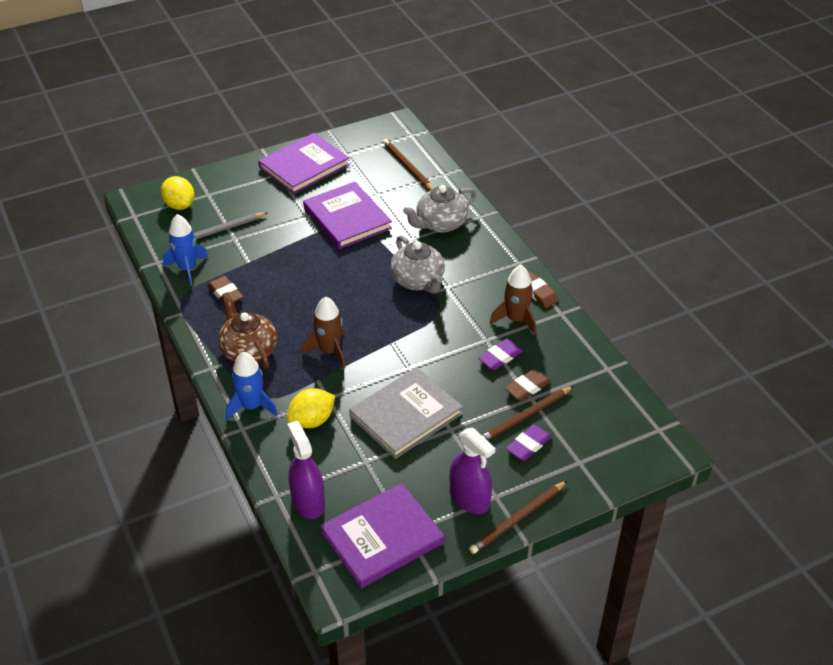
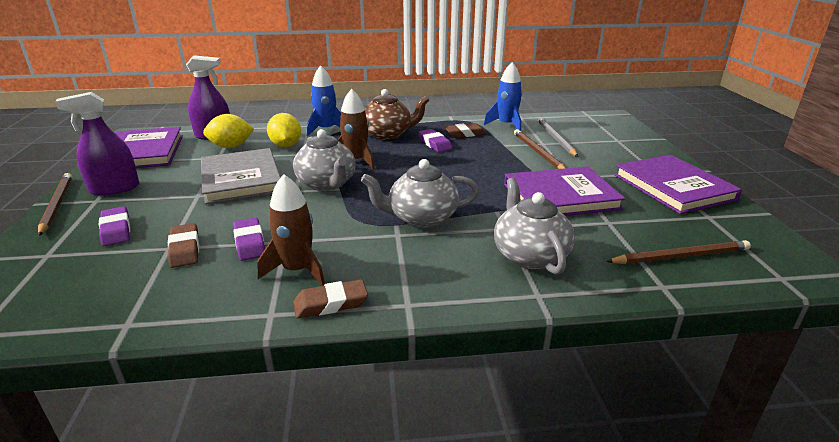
camera: 110 degrees right, 15 degrees down
(179, 205) = (601, 129): yellow lemon -> yellow lemon (231, 146)
(263, 309) = (434, 144): none -> purple eraser
(387, 353) = (327, 184): none -> grey teapot
(524, 417) = (151, 237): brown pencil -> brown pencil (538, 152)

